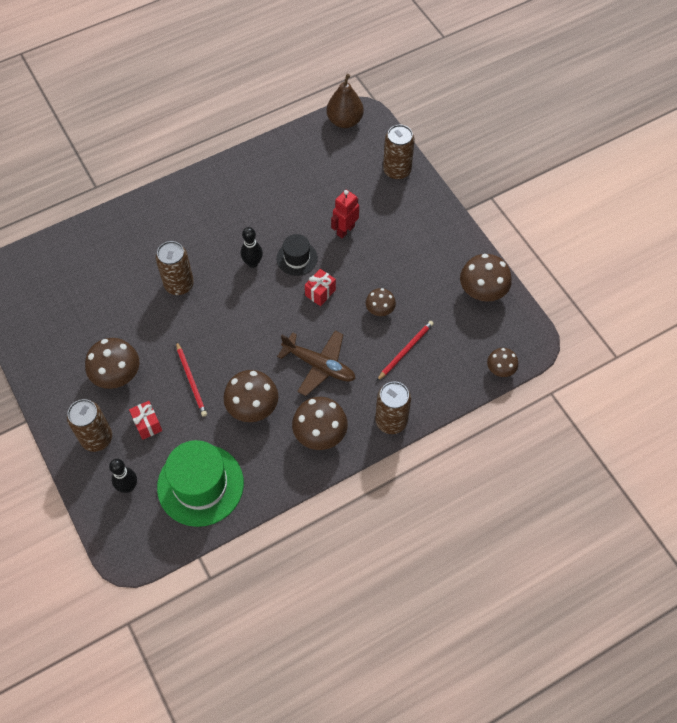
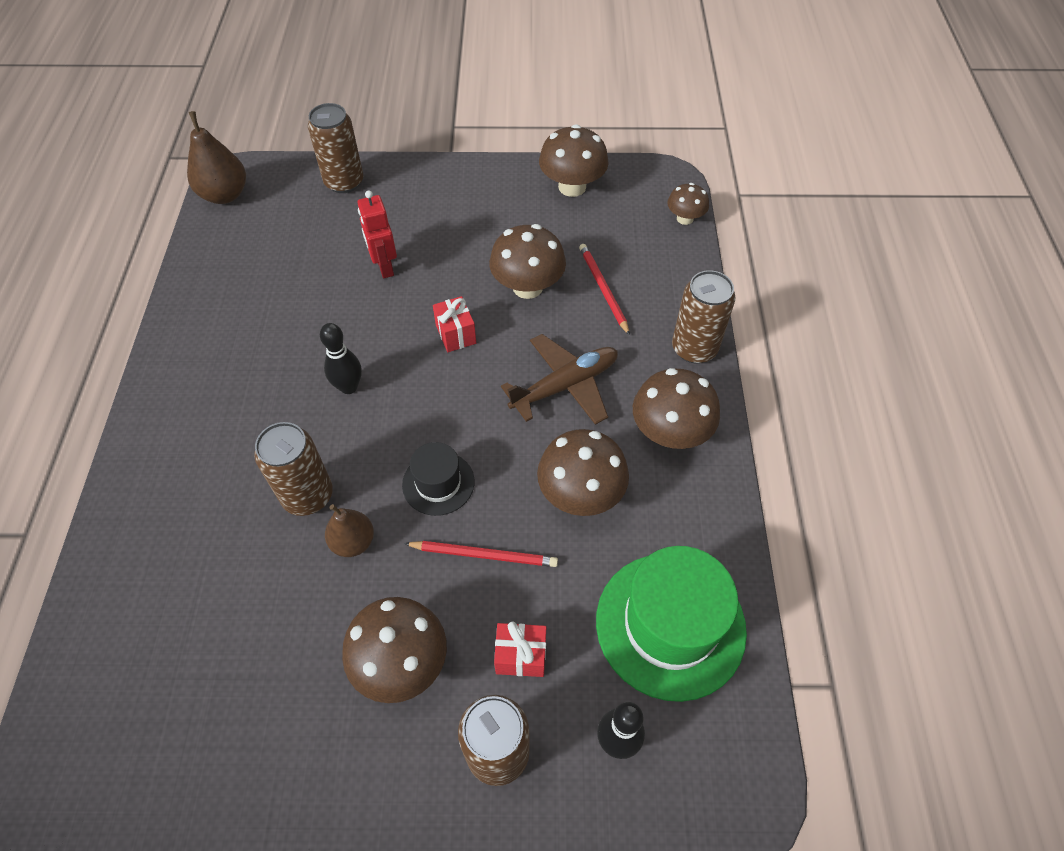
camera: 60 degrees left, 5 degrees down
(165, 319) = (353, 542): none -> brown pear
(297, 258) = (383, 335): black hat -> black hat (438, 483)
(380, 310) = (527, 287): brown mushroom -> brown mushroom, size x1.71

